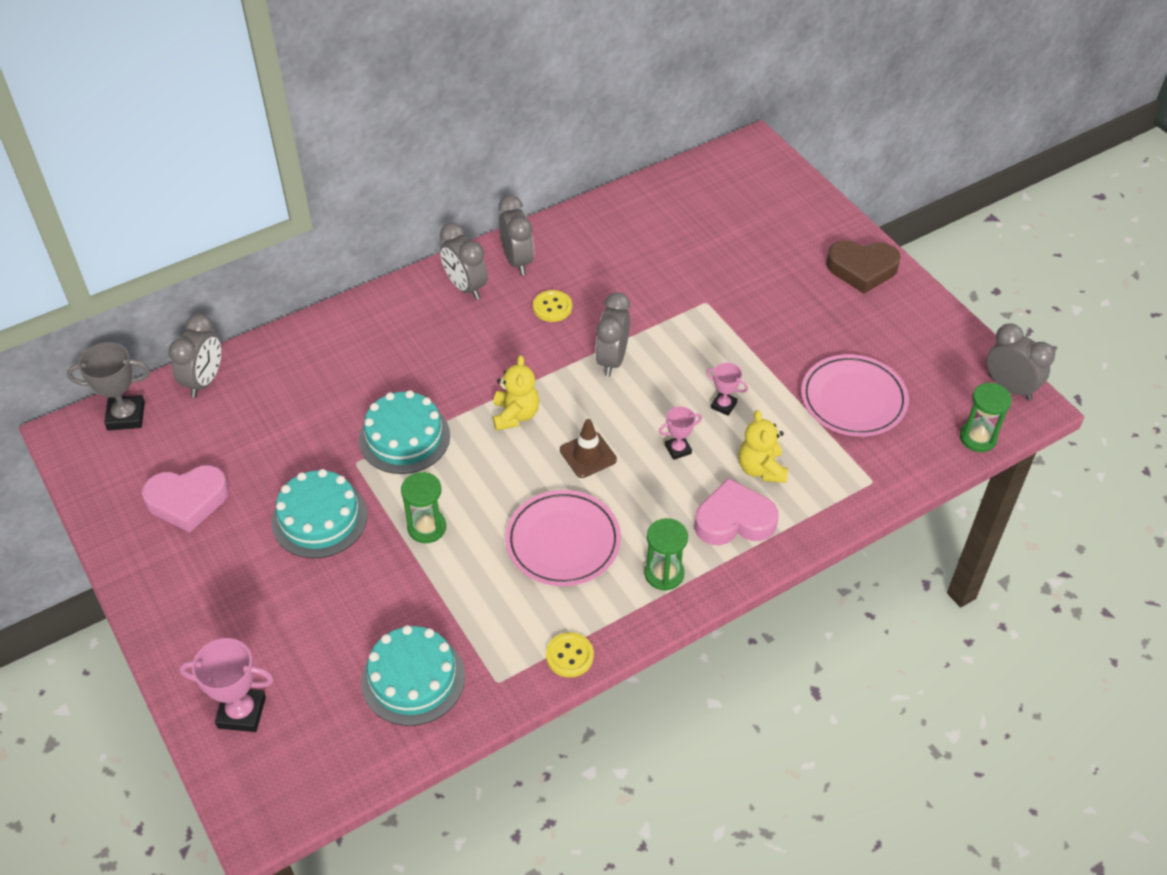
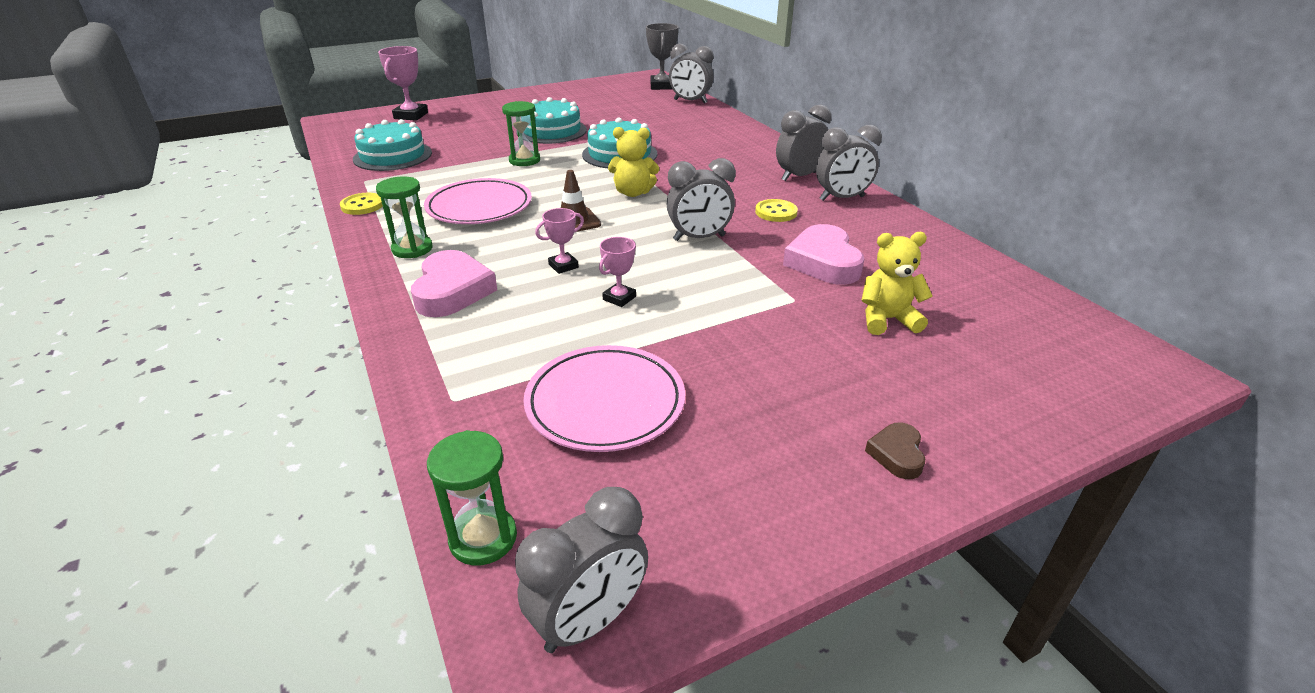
camera: 95 degrees right, 15 degrees down
(187, 501) = (584, 100): pink heart -> pink heart (823, 262)
(612, 360) = (699, 238): grey clock -> grey clock turned 150 degrees clockwise
(678, 449) = (563, 266): pink trophy -> pink trophy turned 75 degrees clockwise
(761, 469) = (514, 314): yellow teddy bear -> yellow teddy bear (887, 320)
(862, 269) = (897, 454): brown heart -> brown heart, size x0.52

